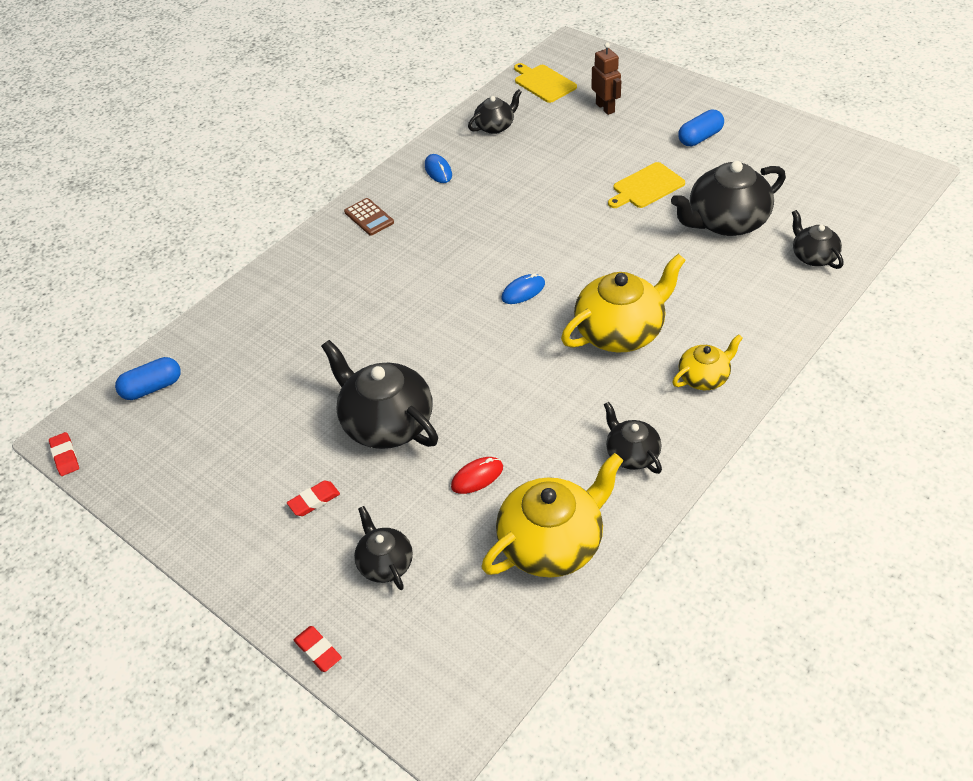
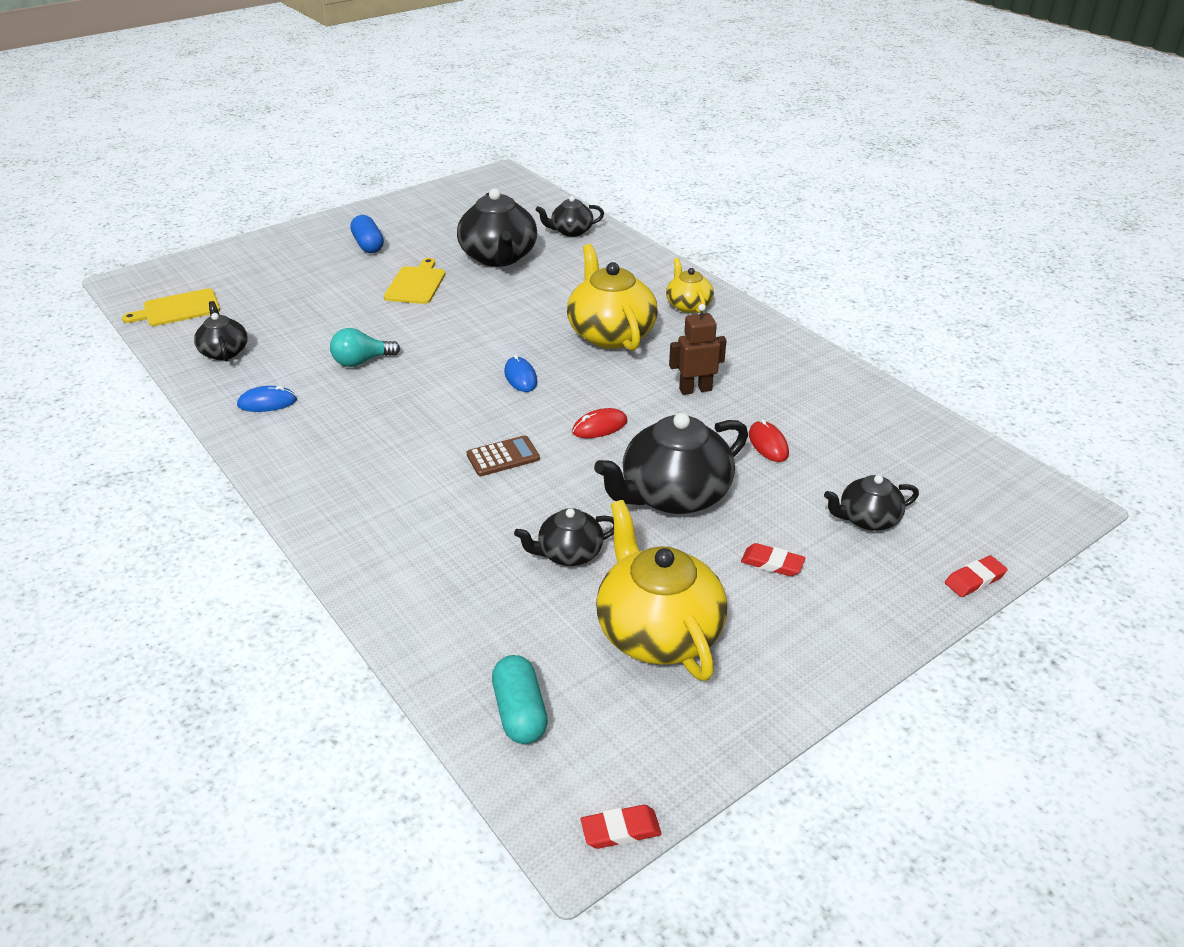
camera: 80 degrees left, 10 degrees down
(152, 388) = (520, 712): blue capsule -> turquoise capsule
(314, 500) = (772, 563): red eraser -> red eraser turned 45 degrees counterclockwise
(369, 217) = (309, 467): brown calculator -> brown calculator (503, 457)
(467, 357) = (599, 427): none -> red mouse
(510, 197) = (361, 361): none -> turquoise light bulb
(552, 543) = (857, 413): yellow teapot -> yellow teapot (657, 631)
(605, 108) = (267, 282): brown robot -> brown robot (695, 389)
(631, 454) = (764, 355): black teapot -> black teapot (569, 553)
(646, 187) = (416, 284): yellow cutting board -> yellow cutting board turned 150 degrees counterclockwise

